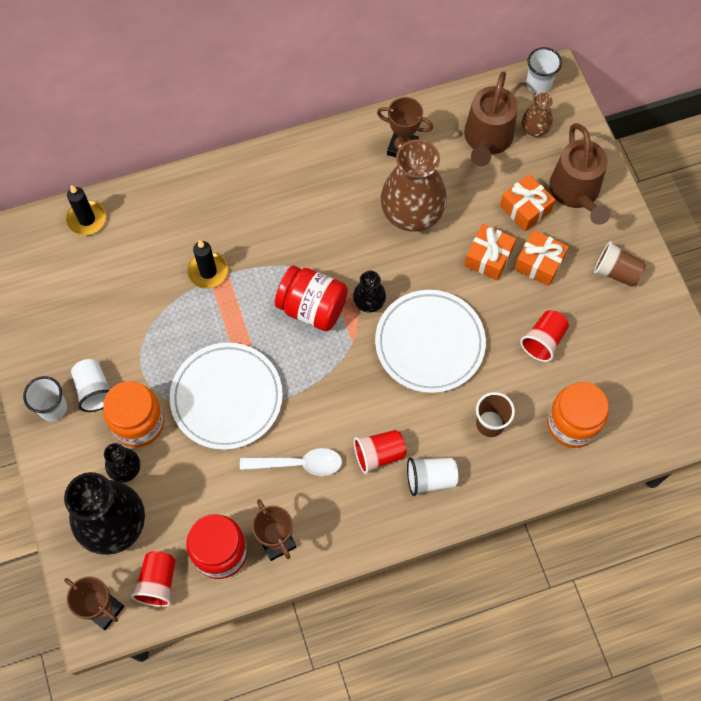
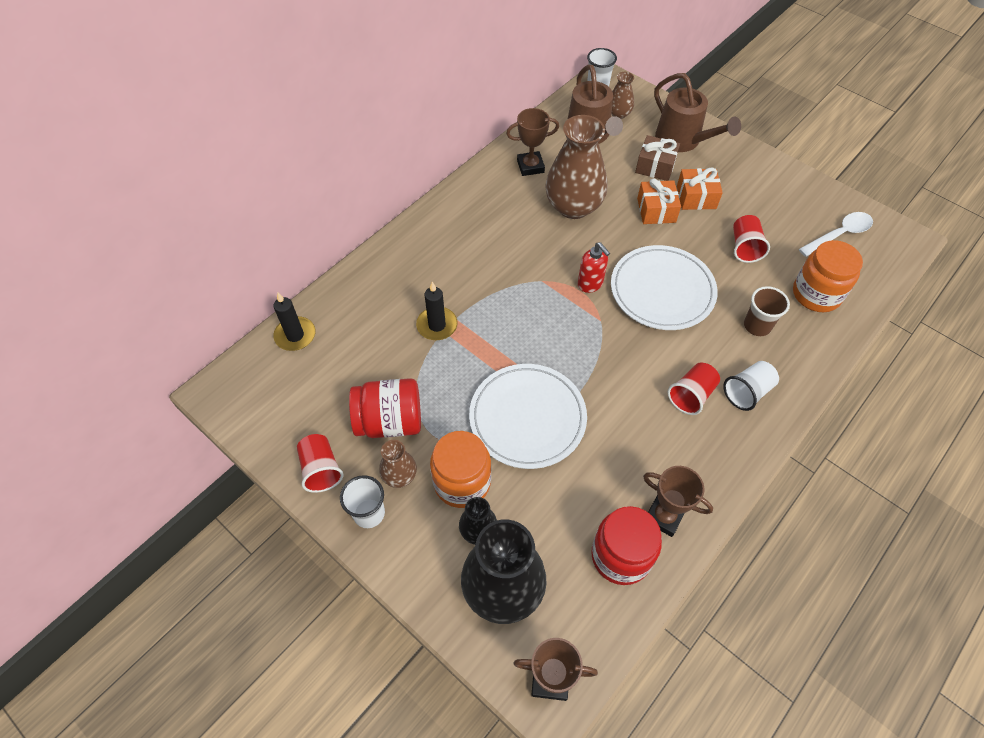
camera: 30 degrees left, 10 degrees down
(94, 390) = (399, 475): white cup -> brown vase
(158, 582) = (584, 620): red cup -> red cup (321, 469)
(298, 464) = (631, 439): white spoon -> white spoon (839, 235)
(312, 308) = (547, 310): red jar -> red jar (390, 421)
(369, 302) = (590, 284): black vase -> red soap dispenser
(525, 208) = (655, 166): orange gift -> brown gift
(616, 272) = (755, 178): brown cup -> none

